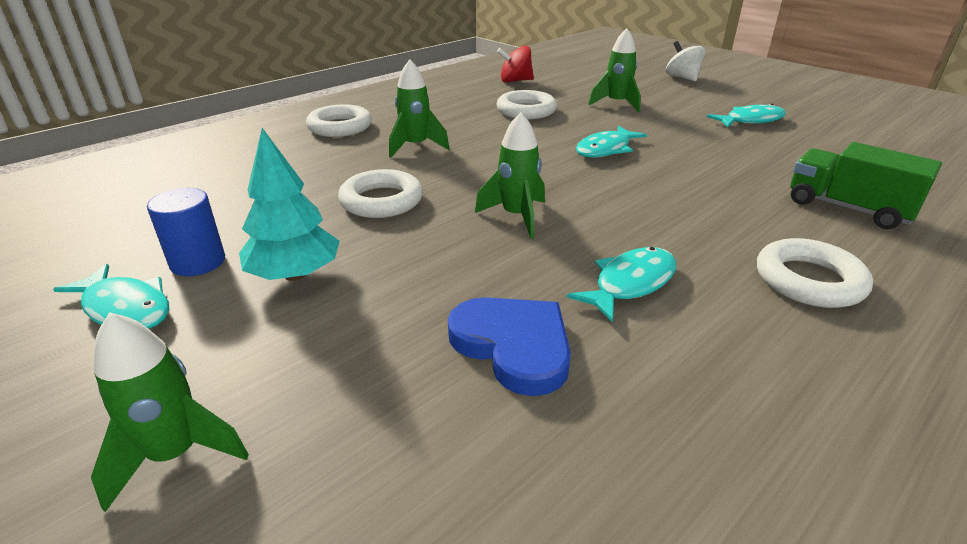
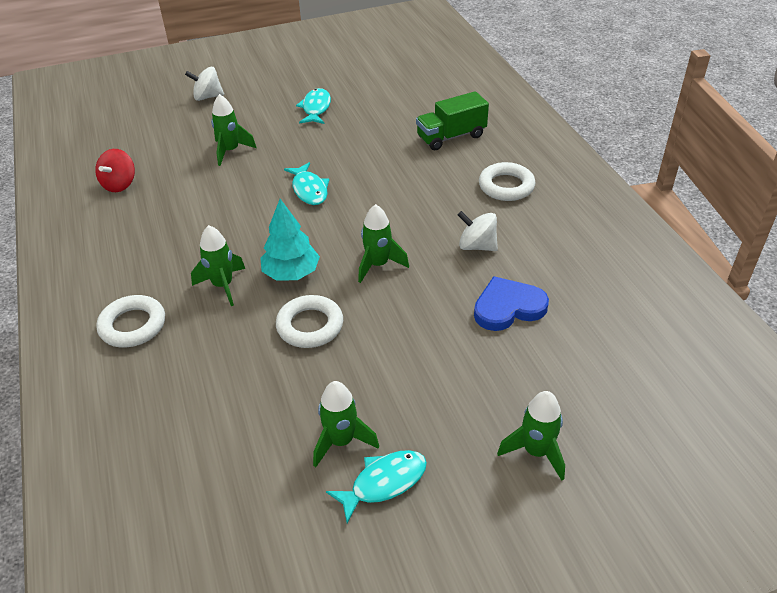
camera: 65 degrees left, 10 degrees up
(198, 262) = (341, 441): blue cylinder -> green rocket
(295, 275) = (389, 388): turquoise tree -> turquoise tree (291, 273)
(526, 111) = (200, 202): white ring -> none
(630, 283) = (477, 246): turquoise fish -> white spinning top

